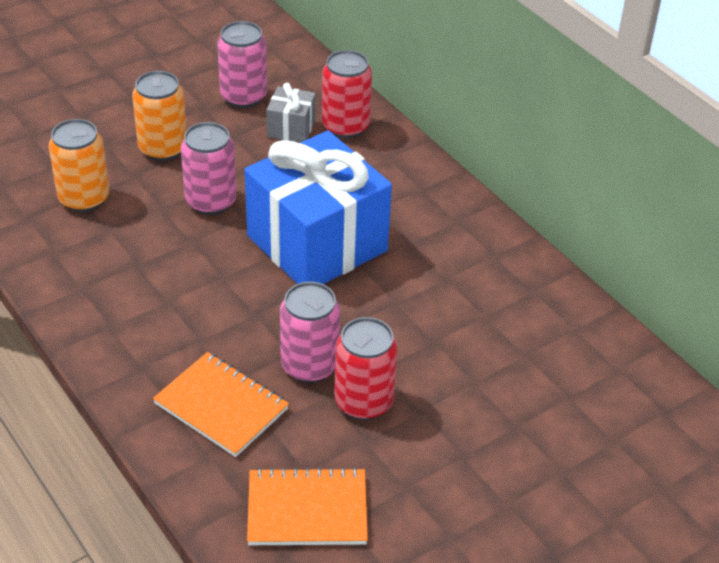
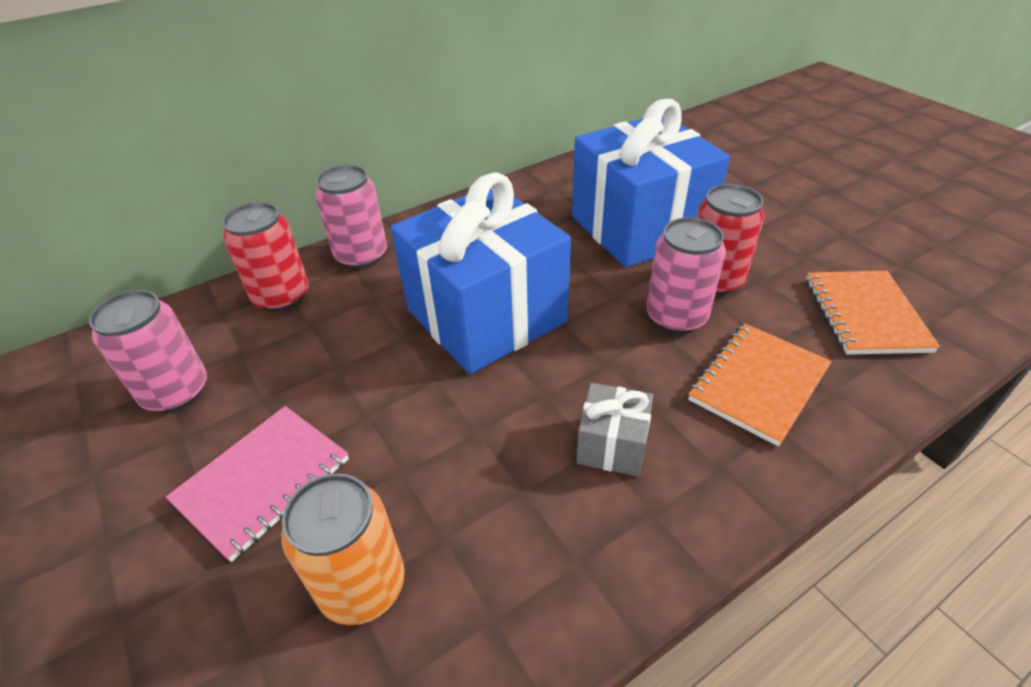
camera: 85 degrees left, 0 degrees up
(163, 148) = (263, 481): orange can -> pink notebook
(211, 201) = (398, 415): pink can -> pink can (361, 256)
(291, 128) = (267, 342): grey gift -> grey gift (612, 445)
(458, 356) = (639, 227): none -> blue gift

